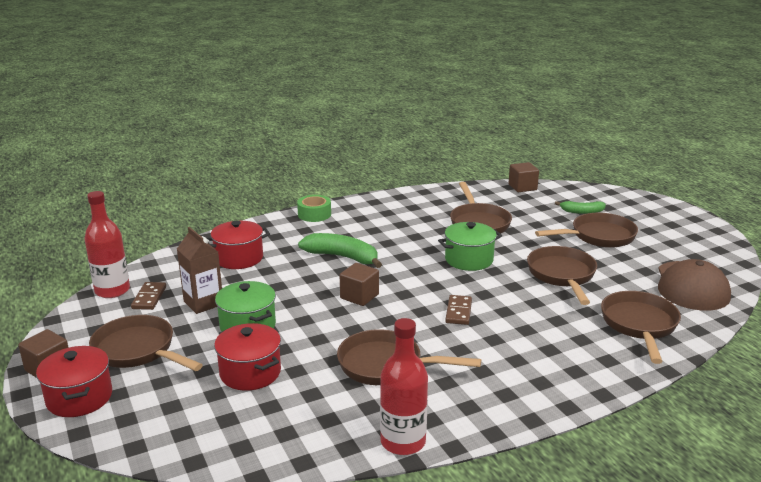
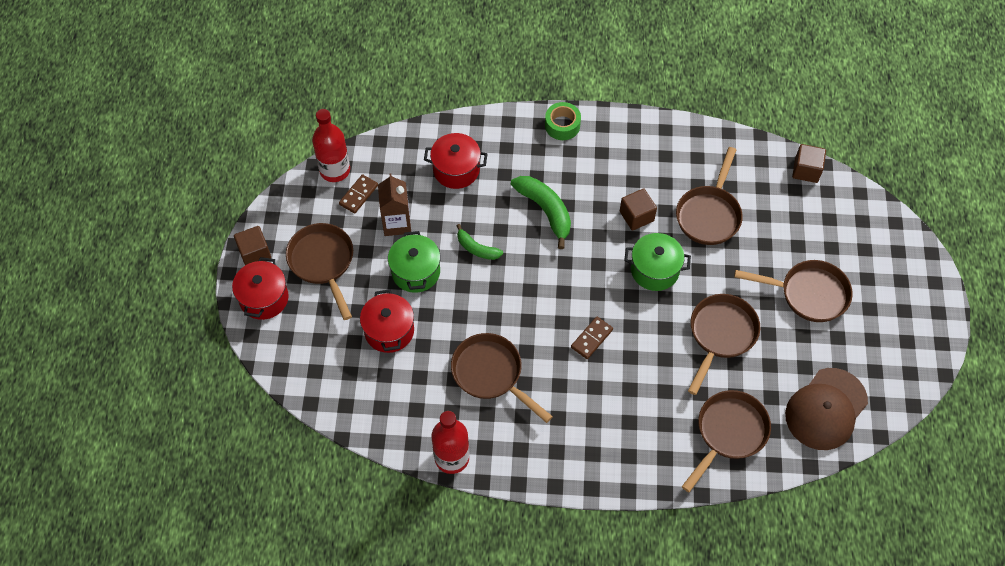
camera: 30 degrees right, 35 degrees up
(359, 296) = (524, 276): brown cube -> brown cube (636, 216)
(581, 212) = (830, 244): green banana -> green banana (477, 248)

